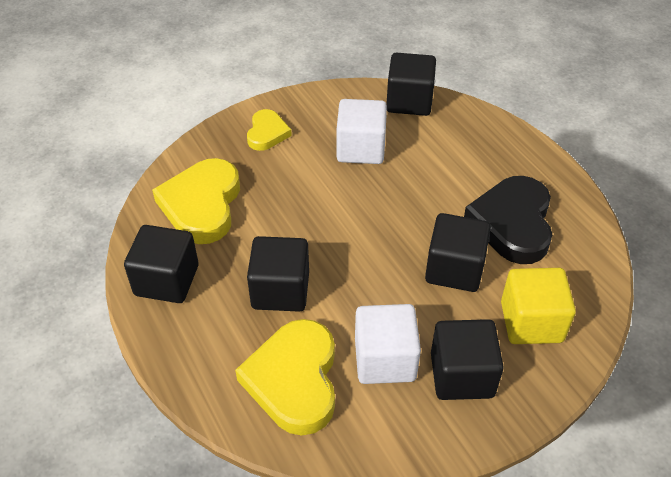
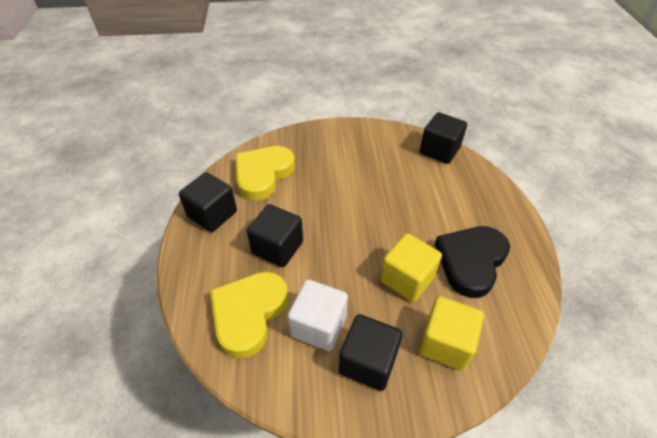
camera: 25 degrees right, 0 degrees up
(267, 133) = (331, 142): yellow heart -> none
(361, 148) = (387, 171): white cube -> none
(454, 269) = (407, 279): black cube -> yellow cube

